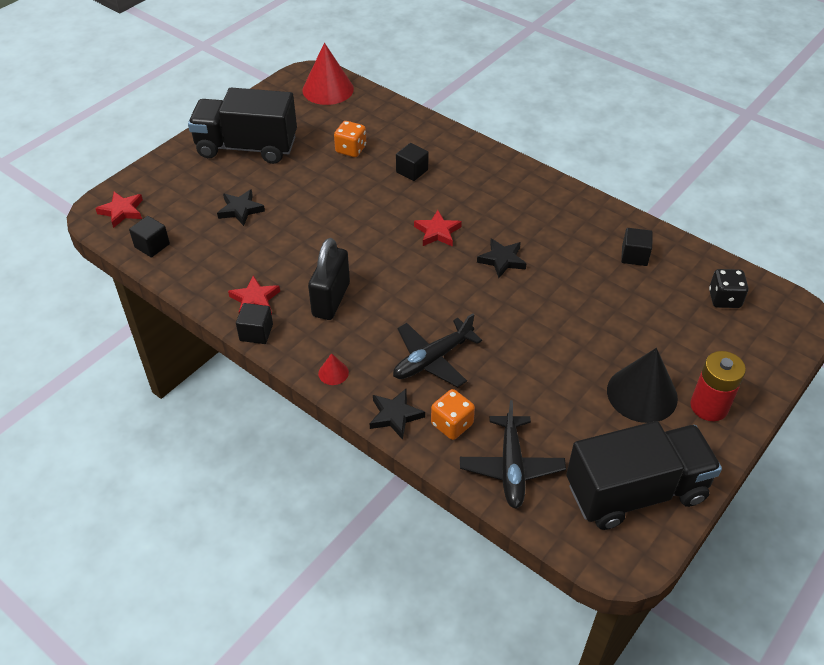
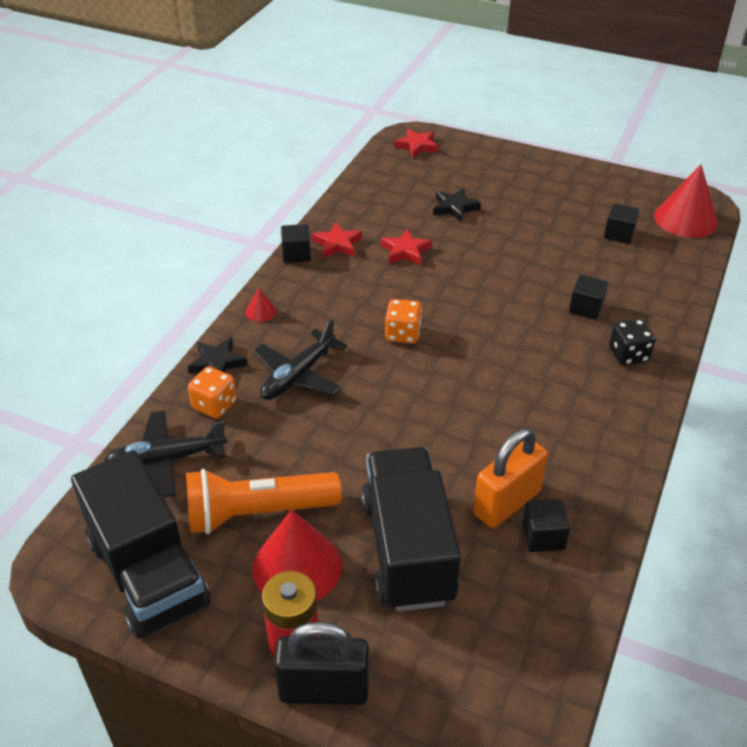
camera: 75 degrees right, 5 degrees down
(152, 245) = (381, 172): black cube -> black cube (619, 234)
(247, 147) = (549, 190): black truck -> black truck (407, 549)
(331, 300) = (356, 290): black padlock -> black padlock (324, 690)
(351, 149) = (593, 256): orange dice -> orange dice (403, 334)
(432, 359) = (298, 376): black plane -> black plane turned 90 degrees counterclockwise
(437, 232) = (493, 346): red star -> red star (405, 251)
(502, 260) = (473, 407): black star -> none
(584, 410) = (257, 513): none -> orange flashlight
(601, 266) = (507, 503): none -> orange padlock
(642, 394) = (297, 566): black cone -> red cone
(724, 299) = (503, 652): black dice -> black dice (628, 355)

